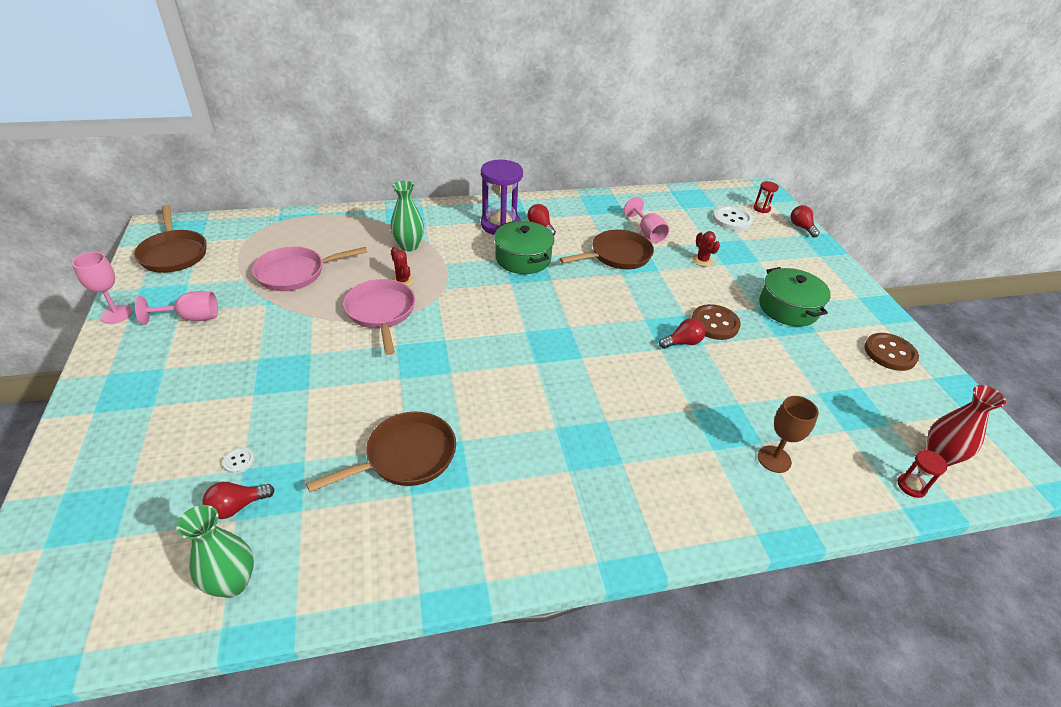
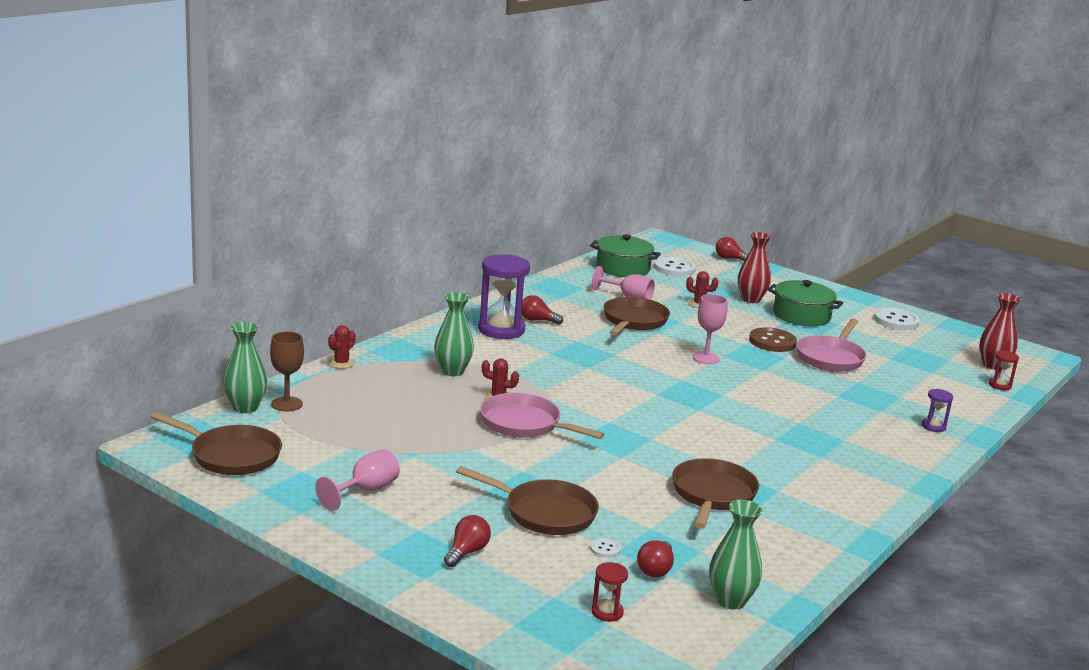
camera: 40 degrees left, 20 degrees down
(116, 314) = (284, 517): pink goblet -> pink goblet (705, 358)
(242, 222) = (245, 407): none -> green vase
(259, 400) = (545, 513): none -> brown pan
(295, 273) = (390, 426): pink pan -> pink pan (831, 357)
(352, 211) = (341, 363): none -> red cactus
(523, 258) = (565, 347): green pot -> green pot (623, 268)
(682, 342) = (771, 361): red light bulb -> red light bulb (467, 552)
(746, 498) = (933, 427): none -> purple hourglass
(760, 273) = (751, 299): none -> red vase
(761, 208) = (682, 253): red hourglass -> red hourglass (607, 612)
(774, 459) = (918, 402): brown goblet -> brown goblet (287, 404)
(890, 353) = (896, 321): brown button -> white button

